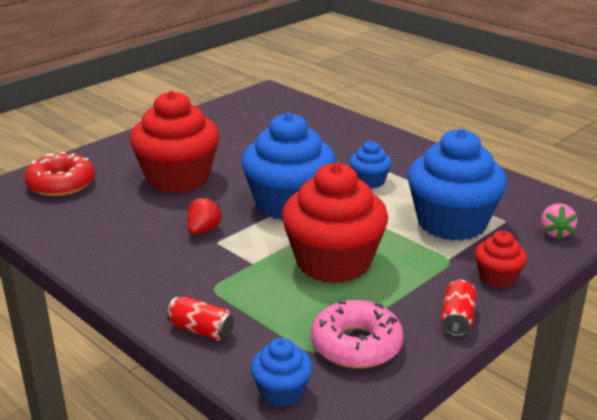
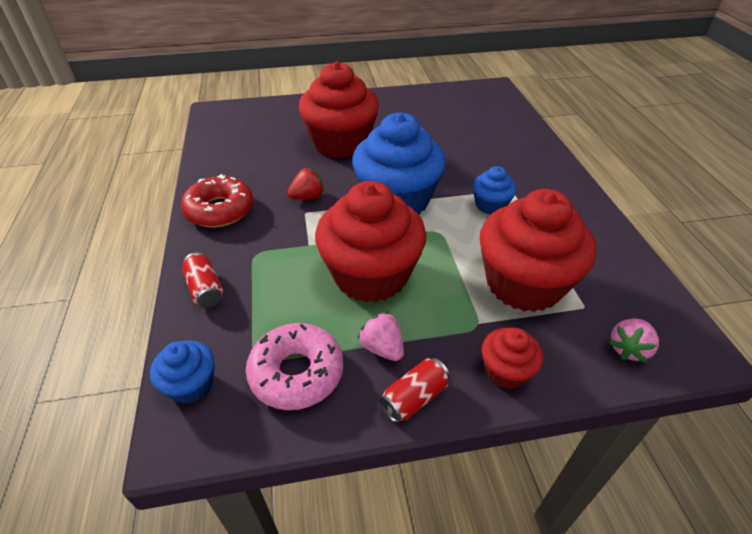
camera: 35 degrees right, 15 degrees up
(61, 184) = (261, 119): red donut -> red donut (220, 210)
(400, 302) = (382, 348): none -> pink strawberry
(451, 223) = (524, 283): blue cupcake -> red cupcake

